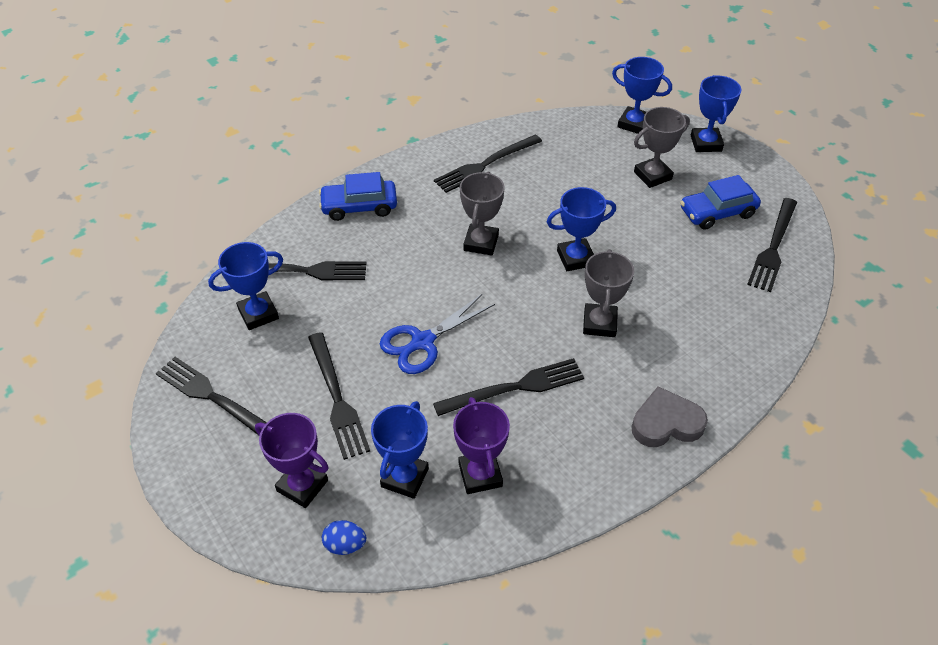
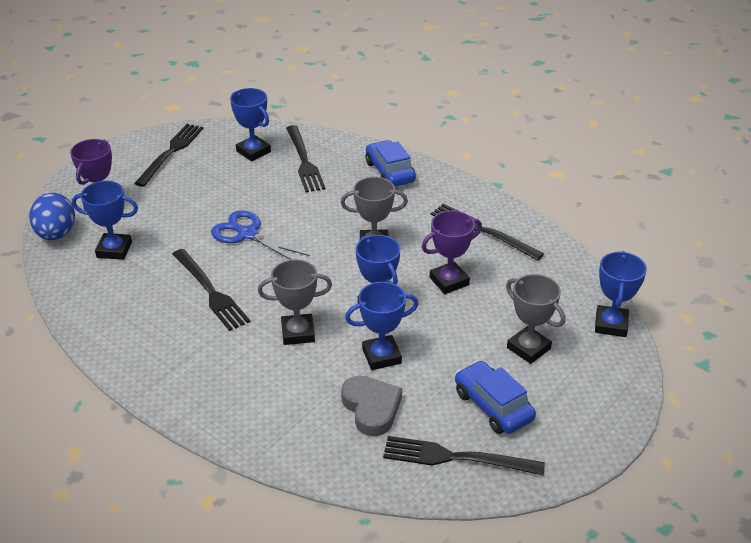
camera: 75 degrees right, 10 degrees down
(337, 398) = (181, 204): black fork -> none
(345, 545) = (56, 234): blue egg -> blue egg, size x1.81
(480, 475) = (121, 286): purple trophy -> purple trophy (449, 281)
(666, 423) = (190, 389): grey heart -> grey heart (371, 408)
(706, 143) = (612, 388): blue trophy -> blue trophy (381, 356)

